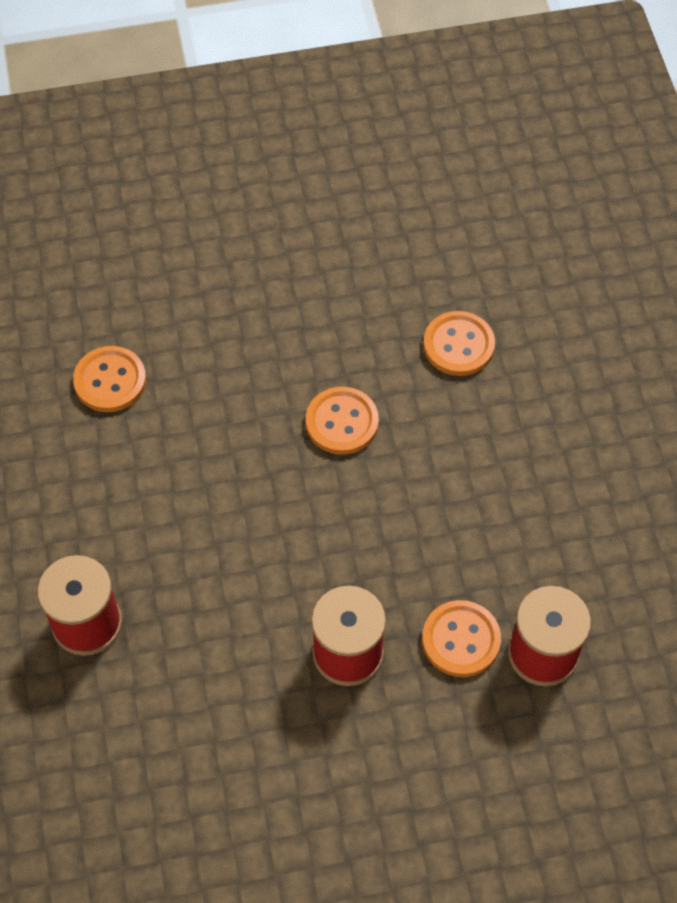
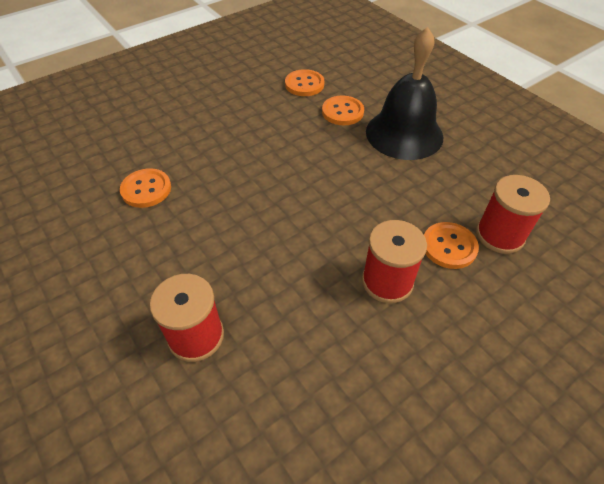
camera: 25 degrees left, 10 degrees down
(342, 422) = (302, 164): orange button -> orange button (304, 84)
(527, 426) = (404, 134): none -> black bell

